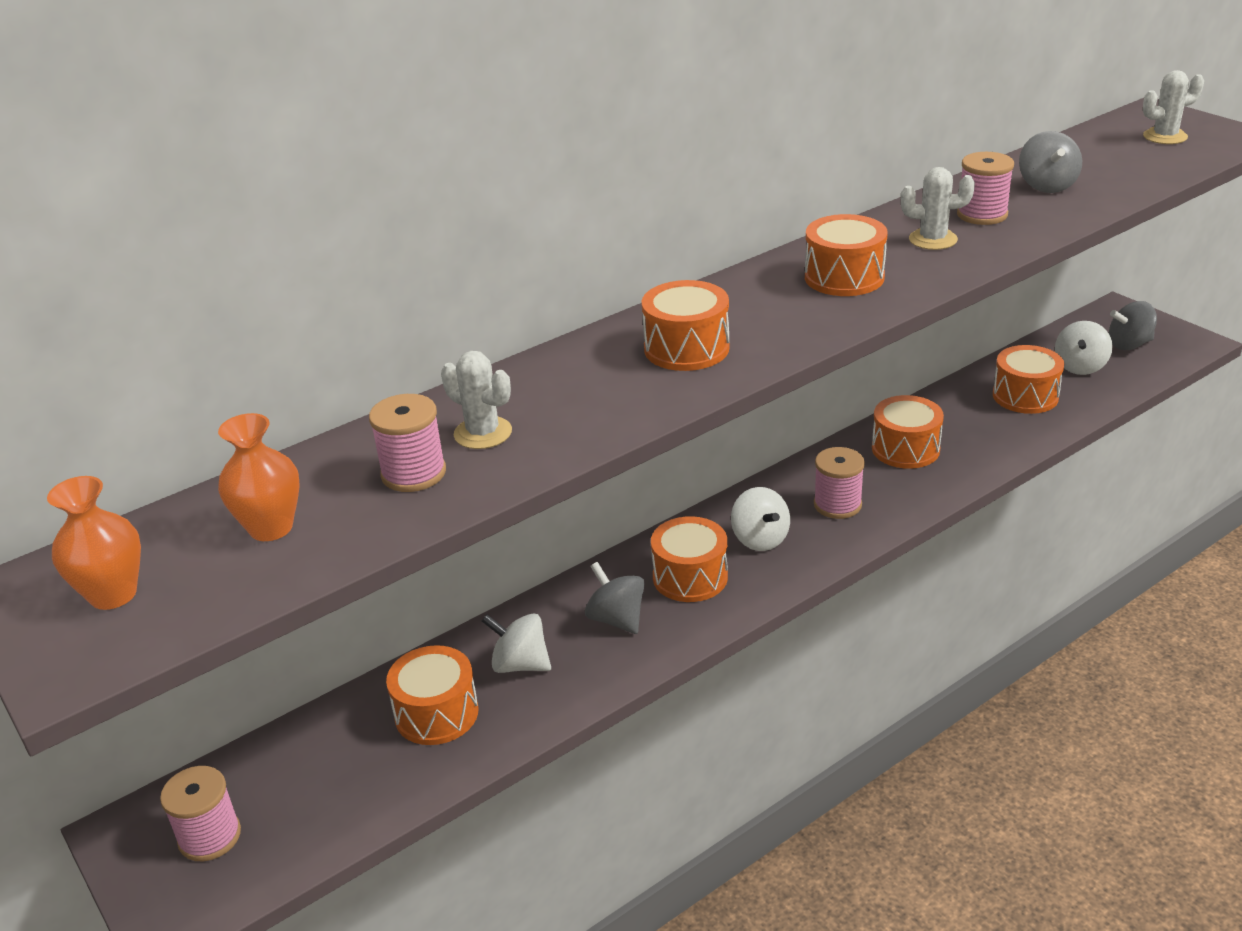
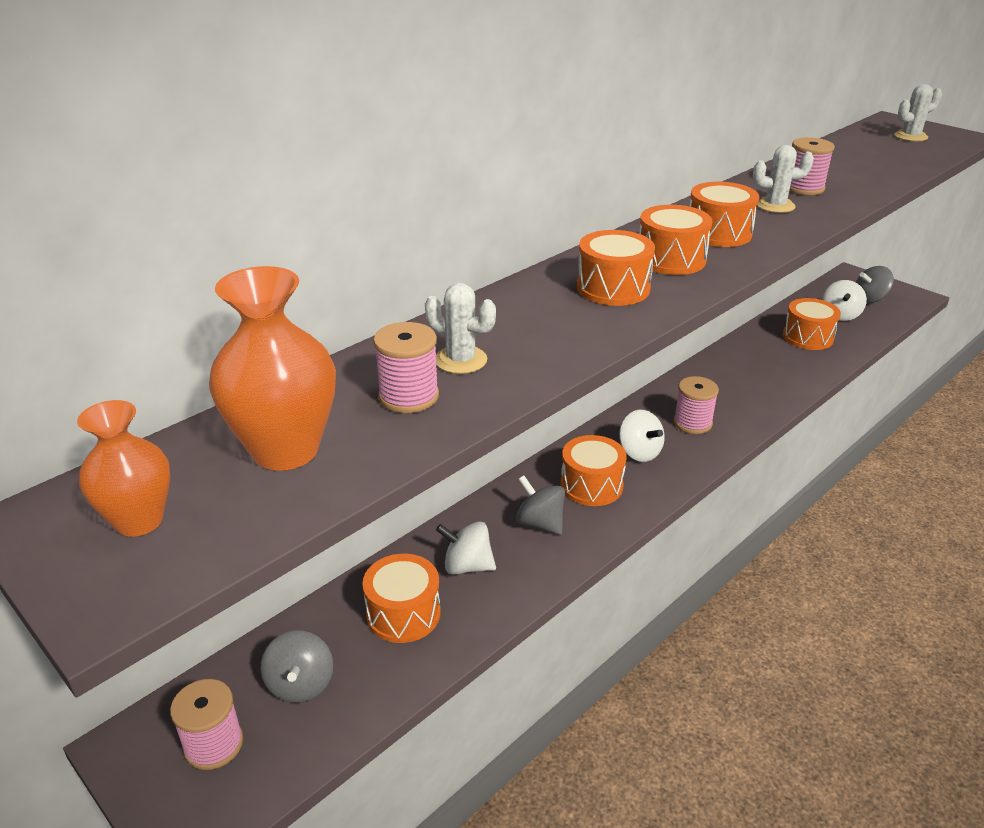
camera: 10 degrees left, 0 degrees up
(271, 528) = (285, 450): orange vase -> orange vase, size x1.58
(905, 449) = (731, 378): orange drum -> orange drum (671, 259)
(1046, 186) = (842, 168): grey spinning top -> grey spinning top (300, 684)

